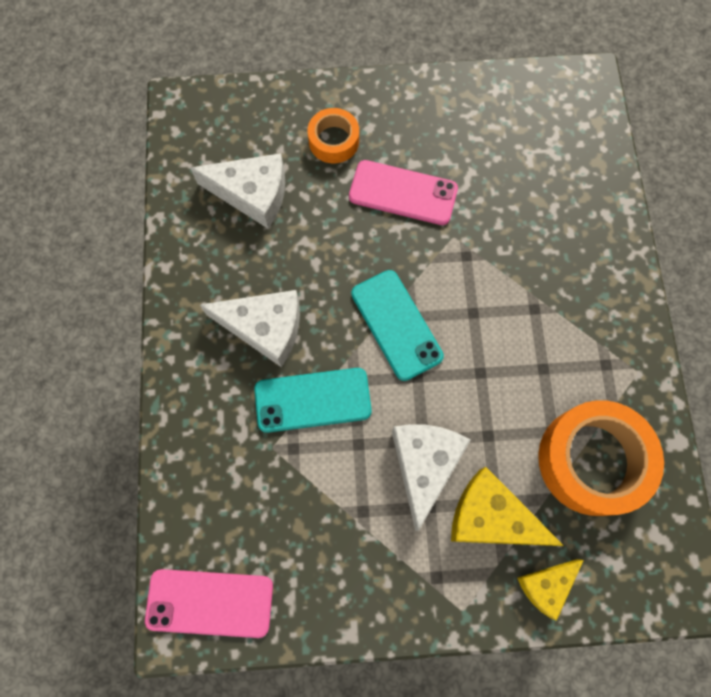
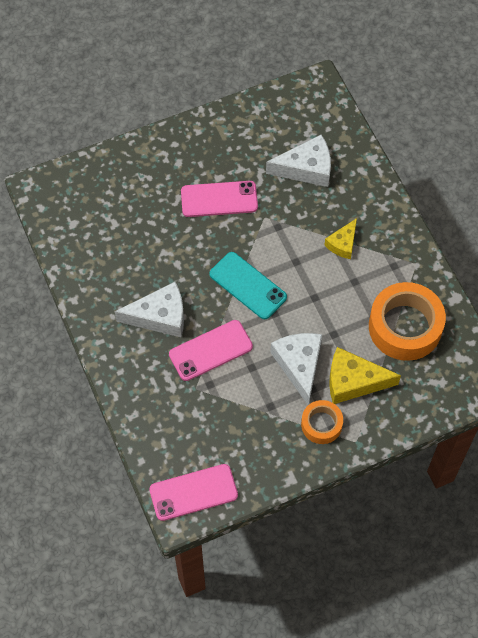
camera: 20 degrees left, 10 degrees down
(252, 194) = (114, 233): white cheese -> white cheese (306, 168)
(313, 400) = (211, 350): turquoise phone -> pink phone
(333, 141) = (157, 179): orange tape -> orange tape (321, 424)
(546, 586) = (402, 409): yellow cheese -> yellow cheese (343, 244)

